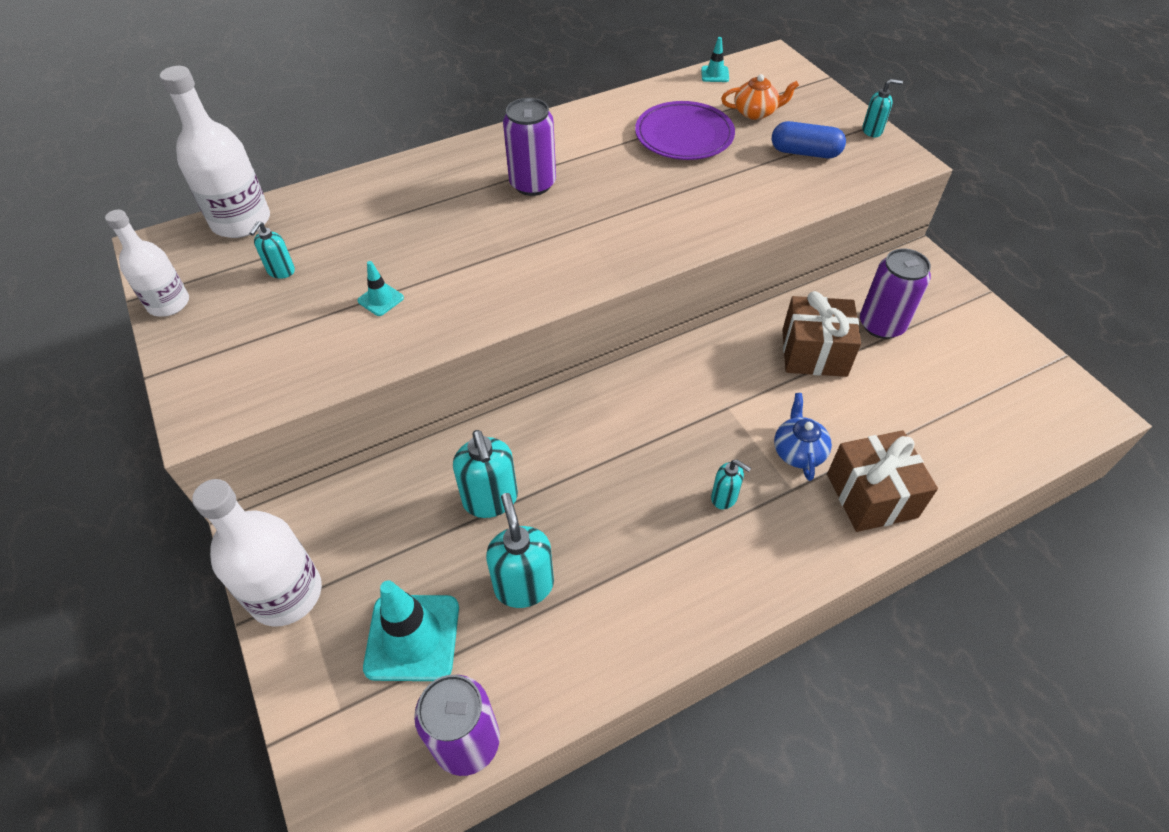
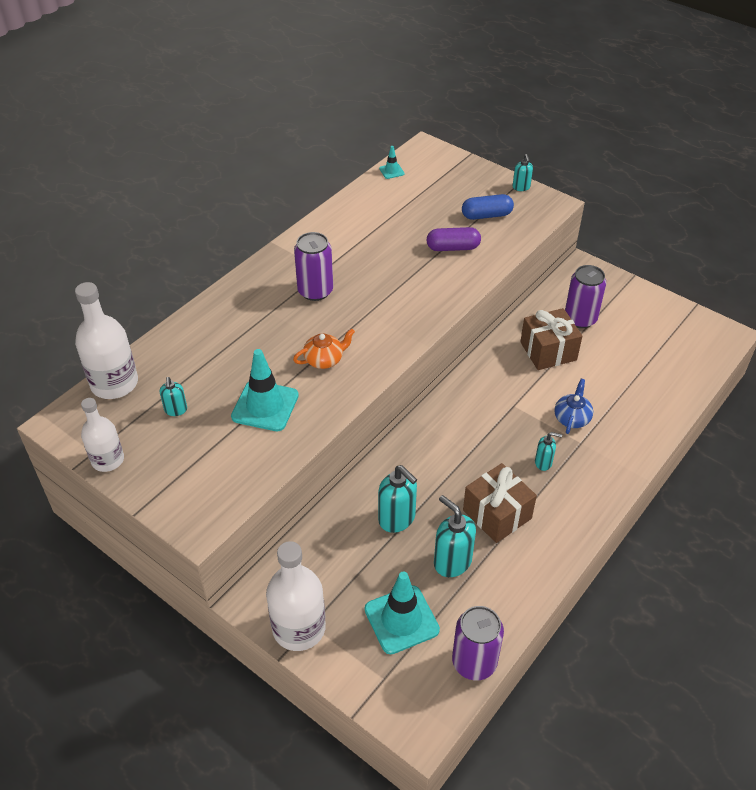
camera: 25 degrees left, 5 degrees down
(380, 299) = (265, 406): turquoise traffic cone -> turquoise traffic cone, size x2.10
(684, 135) = (398, 224): purple plate -> none
(736, 179) = (453, 248): none -> purple capsule
(755, 112) = (437, 194): orange teapot -> orange teapot (324, 359)
(798, 451) = (572, 418): blue teapot -> blue teapot turned 45 degrees clockwise
(871, 495) = (628, 430): brown gift -> brown gift (497, 514)
(872, 131) = (521, 187): turquoise soap dispenser -> turquoise soap dispenser turned 105 degrees clockwise

